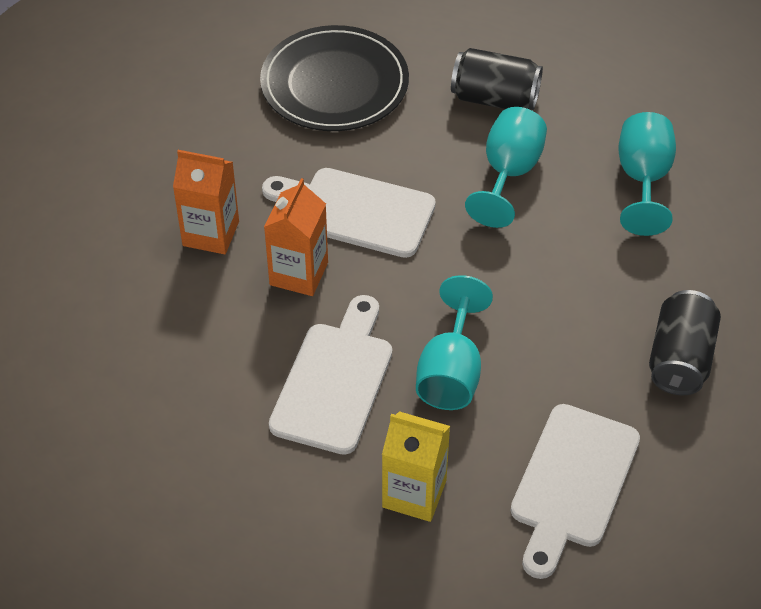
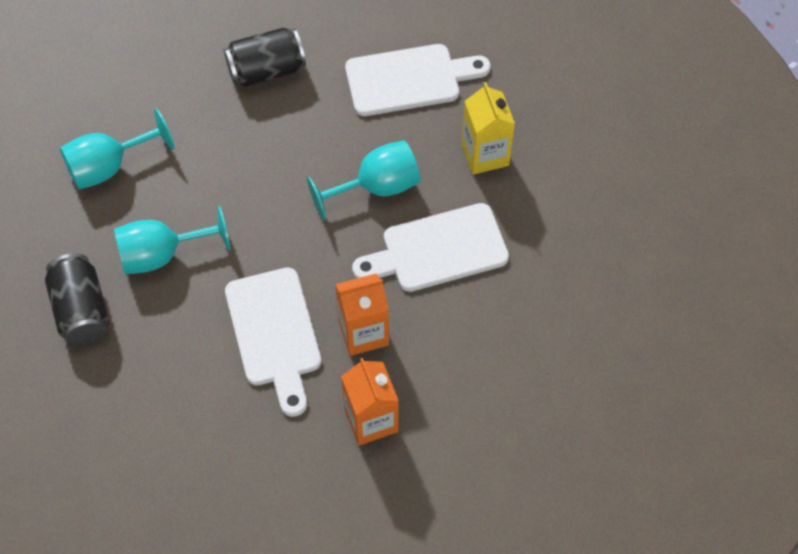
camera: 125 degrees left, 10 degrees up
(334, 84) = (141, 441): black plate -> none

